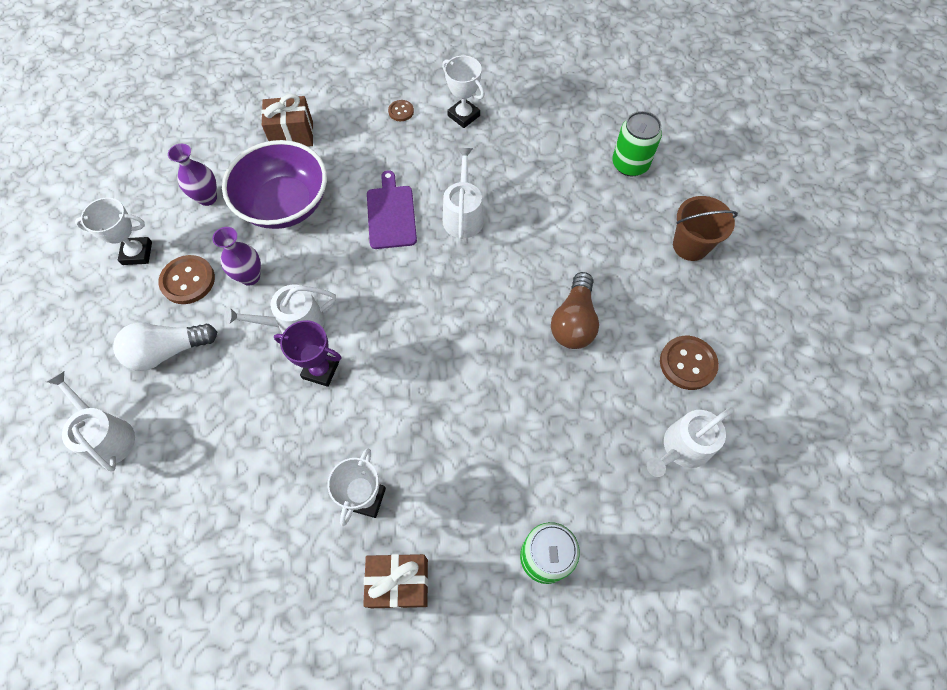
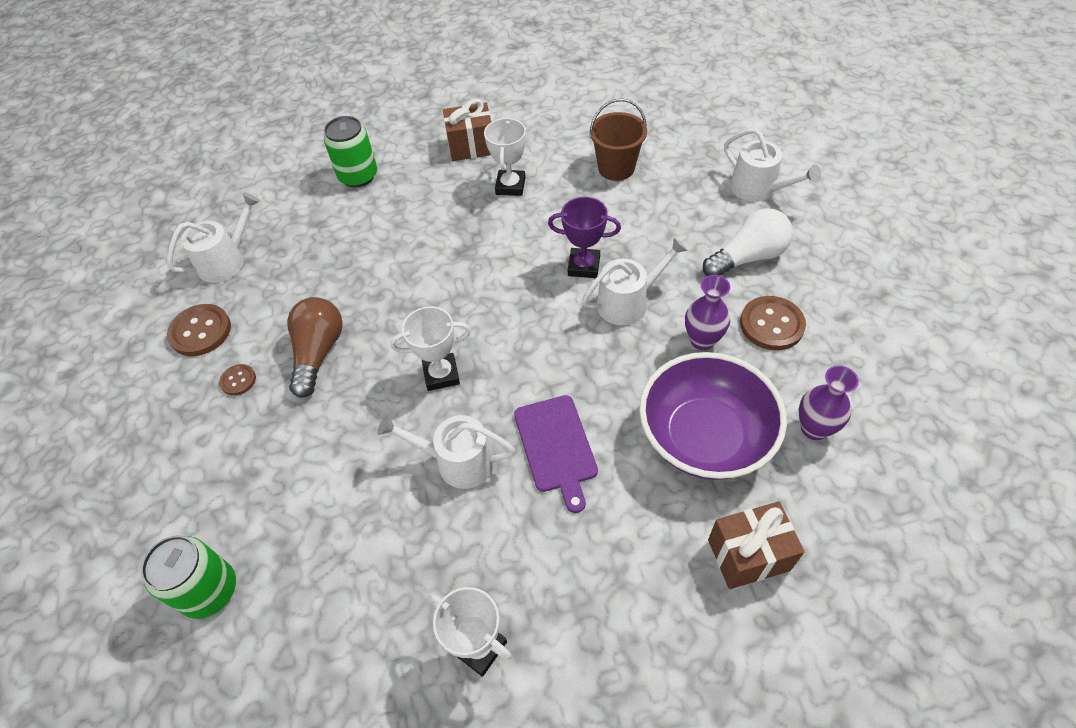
camera: 175 degrees right, 10 degrees down
(137, 253) = (853, 344): white trophy -> white trophy (441, 374)
(401, 111) = (588, 637): brown button -> brown button (238, 380)
(463, 215) = (458, 461): white watering can -> white watering can turned 105 degrees clockwise
(690, 245) = (156, 468): brown bucket -> brown bucket (616, 168)

